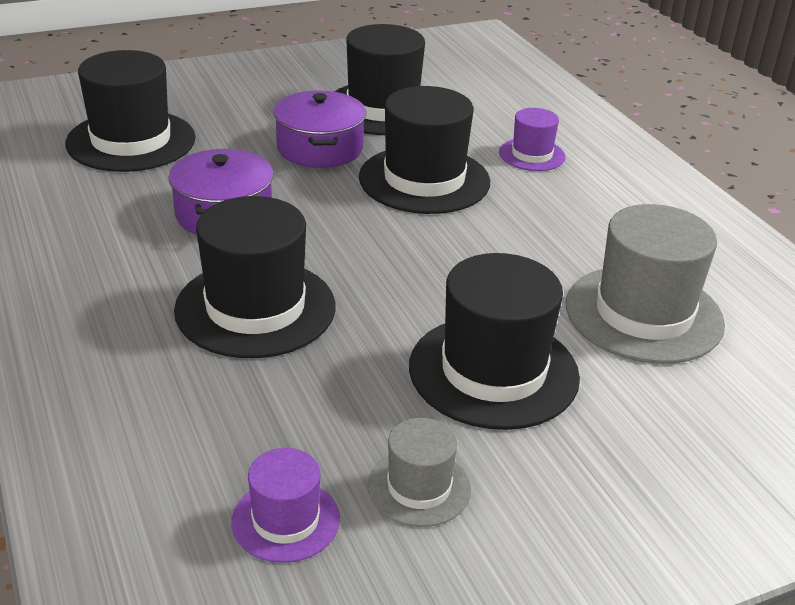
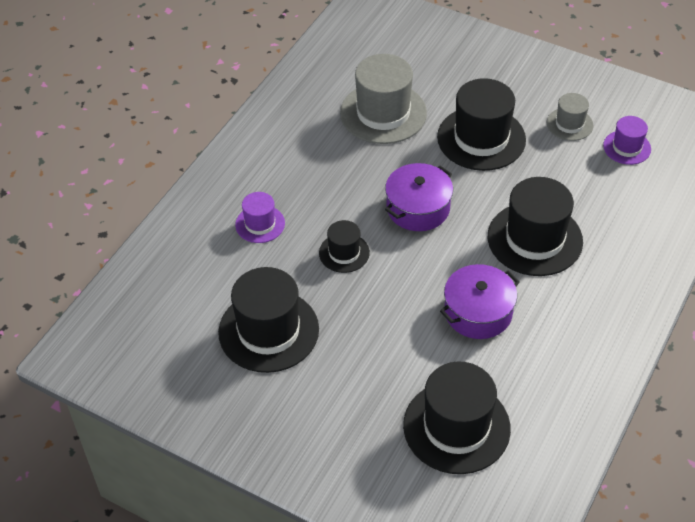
camera: 125 degrees left, 15 degrees up
(320, 148) = (359, 324): purple pot -> purple pot (418, 208)
(424, 180) = (344, 253): black hat -> black hat, size x0.53

